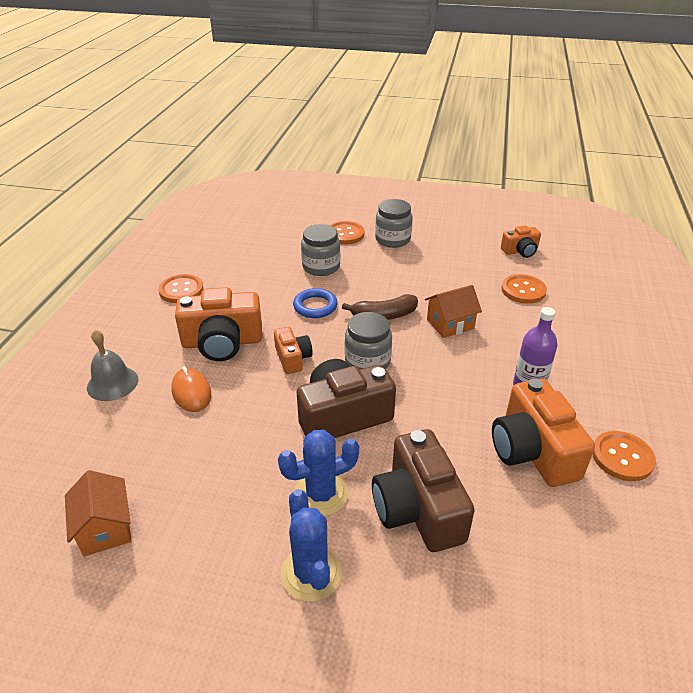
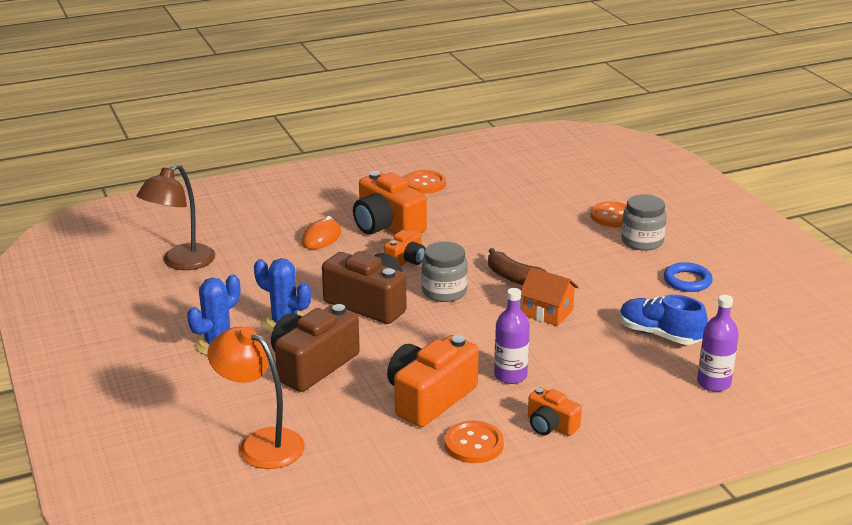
camera: 55 degrees right, 10 degrees down
(105, 528) = (181, 263): orange house -> brown lamp
(112, 383) = (295, 207): grey bell -> none
(315, 306) = (483, 244): blue ring -> blue ring (687, 281)
(321, 267) = (543, 225): grey jar -> none
(520, 251) = (733, 314): orange camera -> orange camera (550, 425)
(523, 290) = (659, 334): orange button -> blue shoe
(541, 627) = (261, 443): none -> orange lamp
(602, 298) = (713, 383): none -> purple bottle

